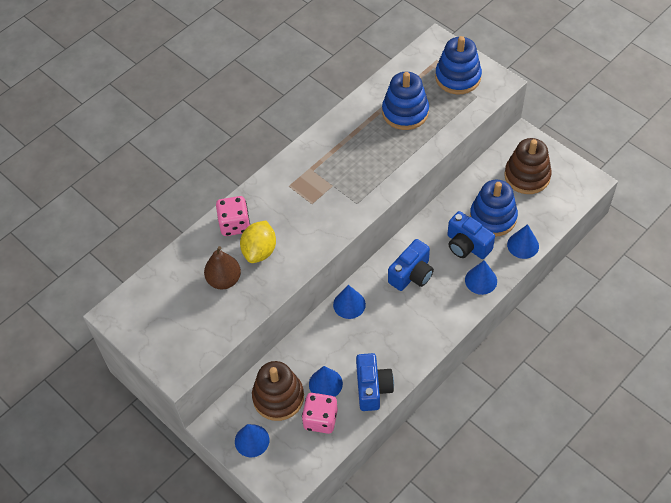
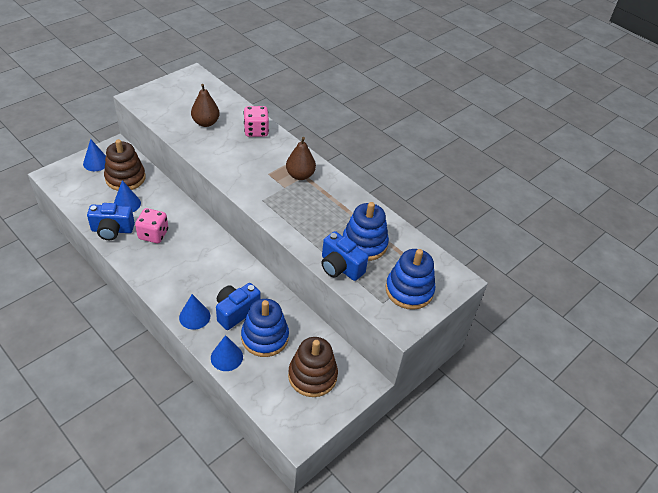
camera: 85 degrees right, 10 degrees down
(259, 251) = (227, 142): yellow lemon -> none
(310, 173) = (300, 175): none -> brown pear
(320, 419) = (97, 198): pink dice -> pink dice (153, 234)
(349, 304) = (195, 224): blue cone -> none
(411, 274) = (214, 267): blue camera -> blue camera (340, 267)

